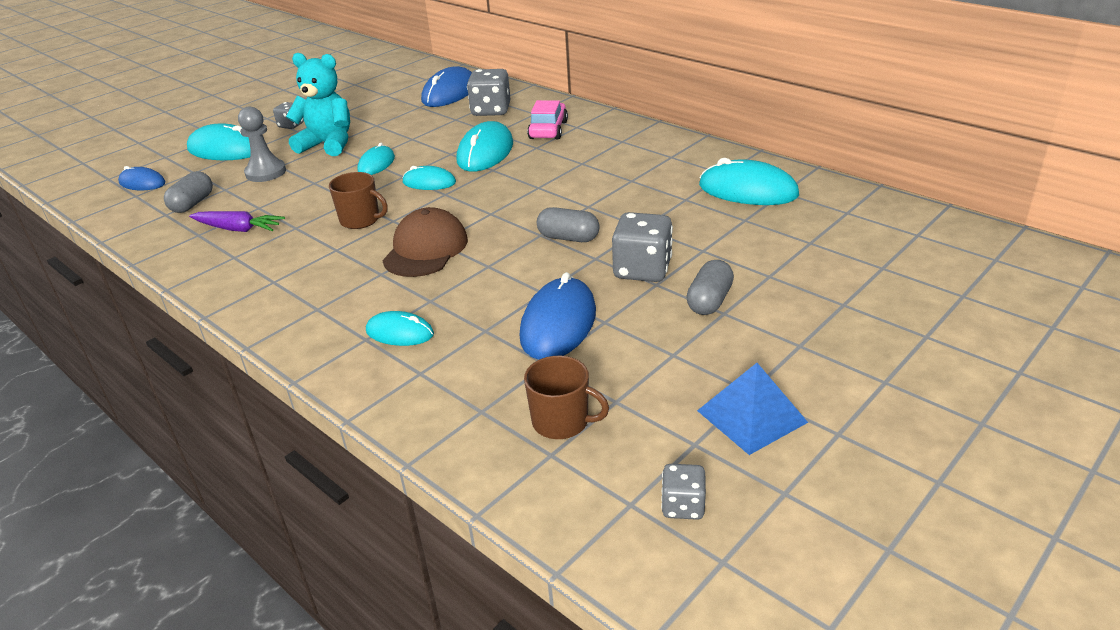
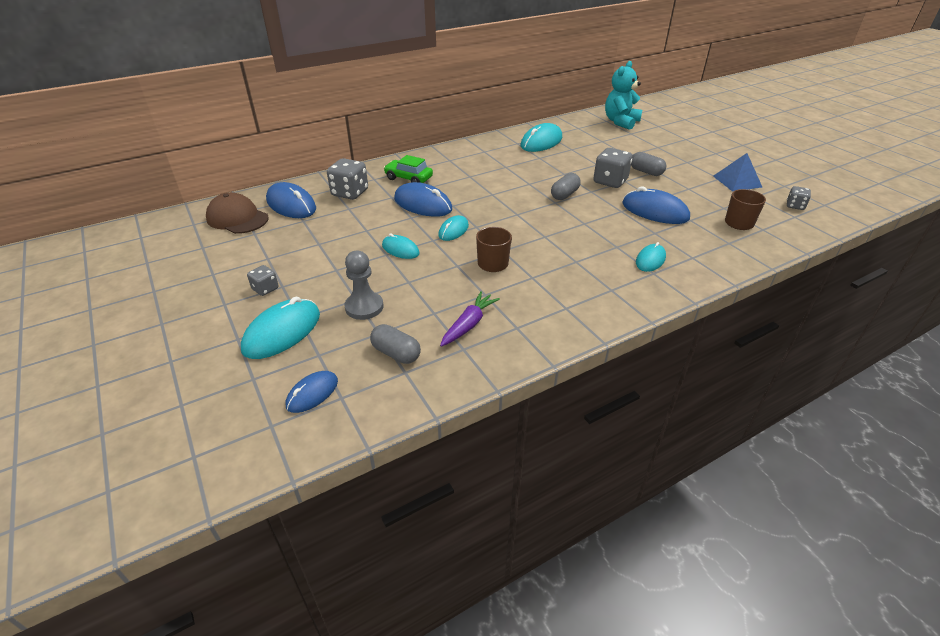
camera: 75 degrees left, 5 degrees up
(328, 144) = (336, 270): turquoise teddy bear -> turquoise teddy bear (620, 122)
(425, 249) = (552, 241): brown cap -> brown cap (237, 218)
(485, 152) = (423, 204): turquoise mouse -> blue mouse
(548, 130) = (408, 178): pink car -> green car

